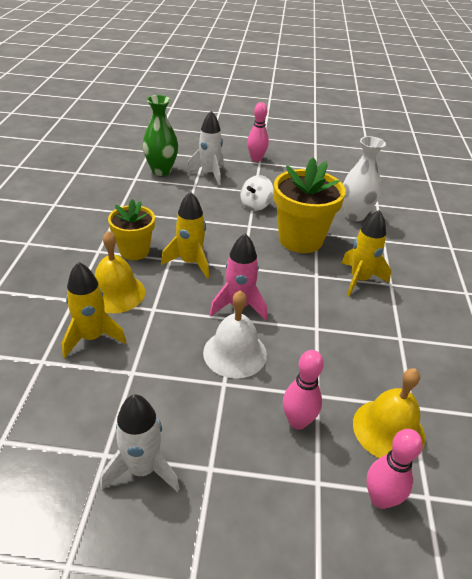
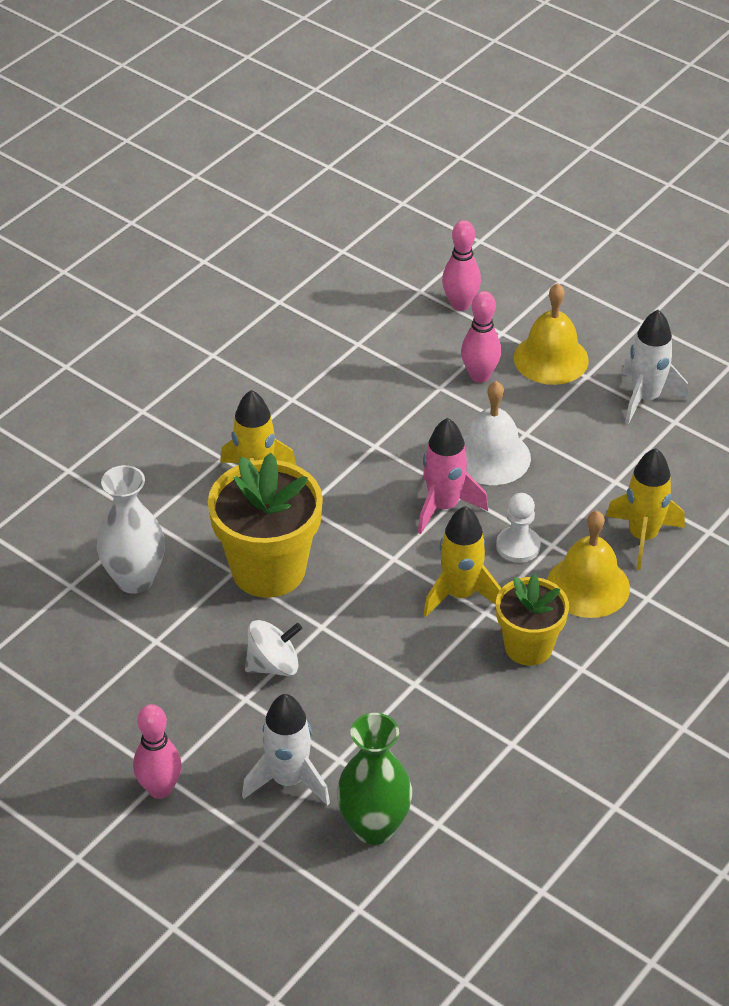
camera: 145 degrees left, 5 degrees up
(175, 300) = (518, 546): none -> white pawn
(388, 429) = (401, 338): yellow bell -> yellow bell (551, 359)

